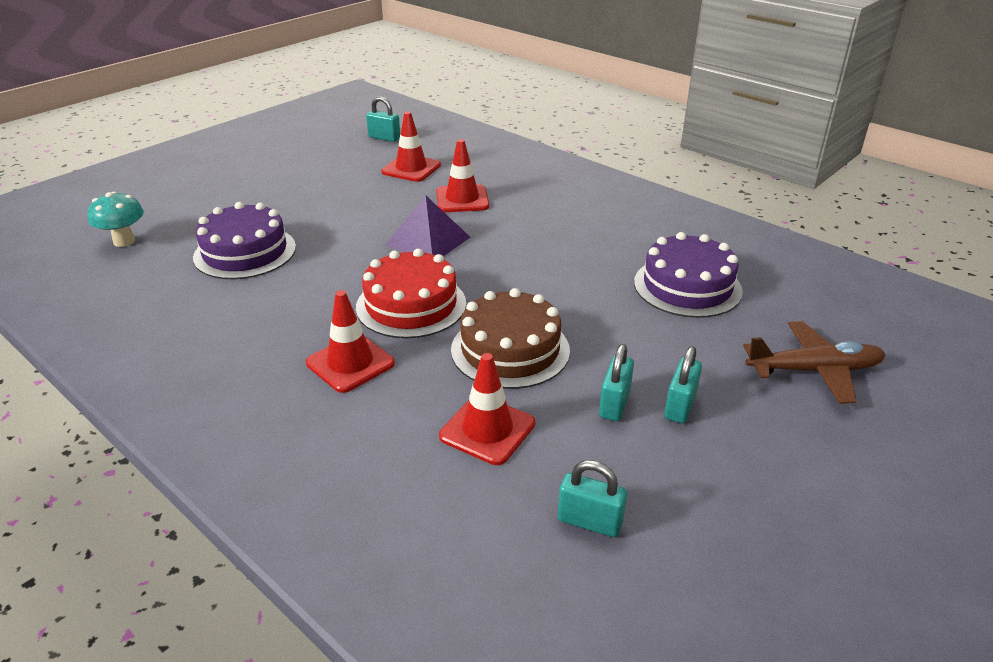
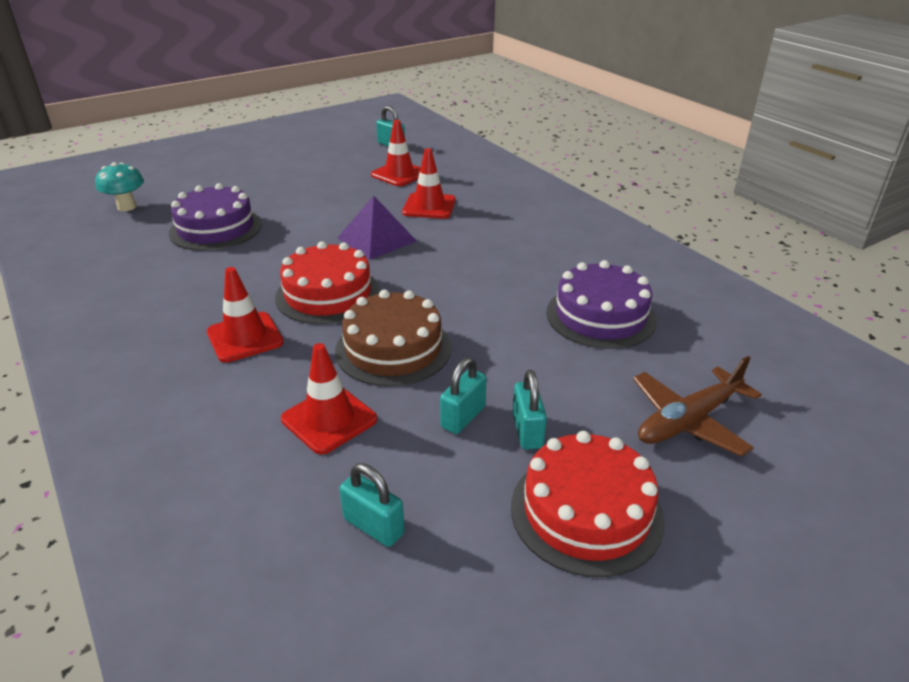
camera: 15 degrees right, 0 degrees up
(680, 406) = (527, 431): turquoise padlock -> turquoise padlock turned 45 degrees counterclockwise
(770, 468) = (586, 512): none -> red cake
(813, 370) = (689, 420): brown plane -> brown plane turned 135 degrees clockwise

